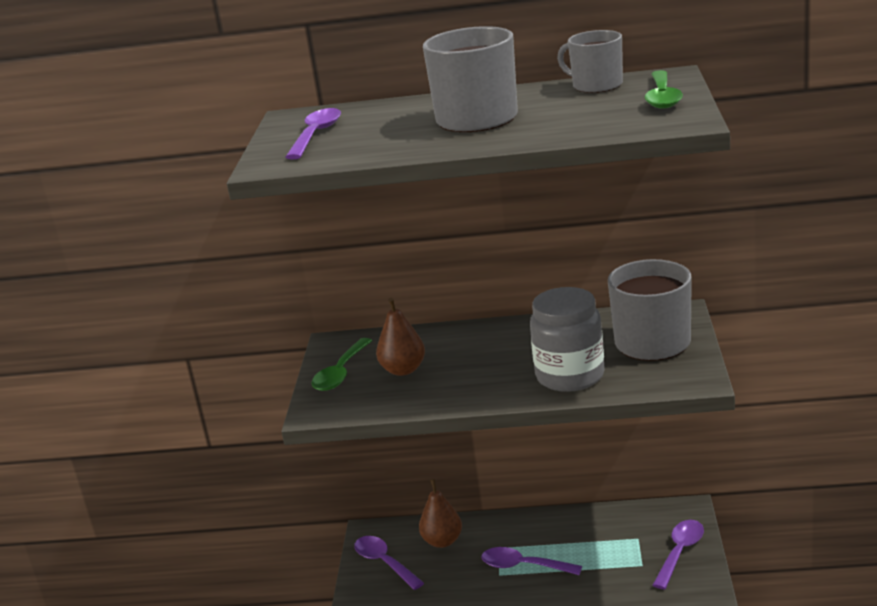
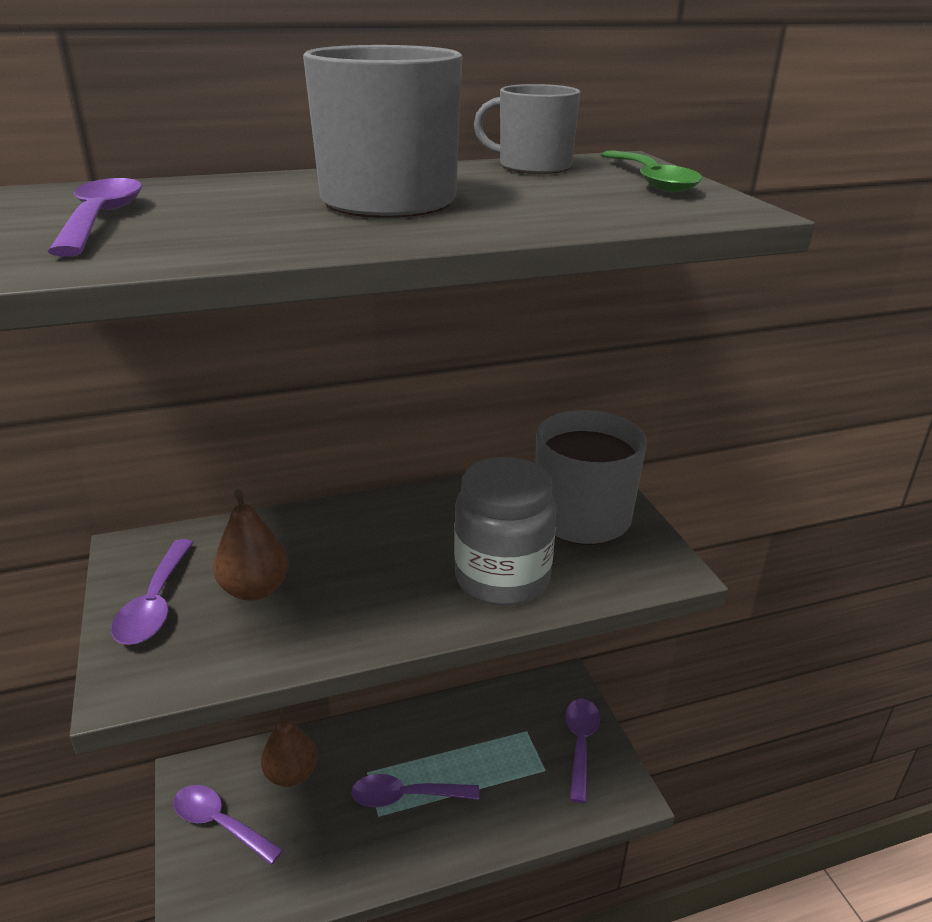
camera: 25 degrees left, 5 degrees up
(341, 373) = (155, 604): green spoon -> purple spoon

